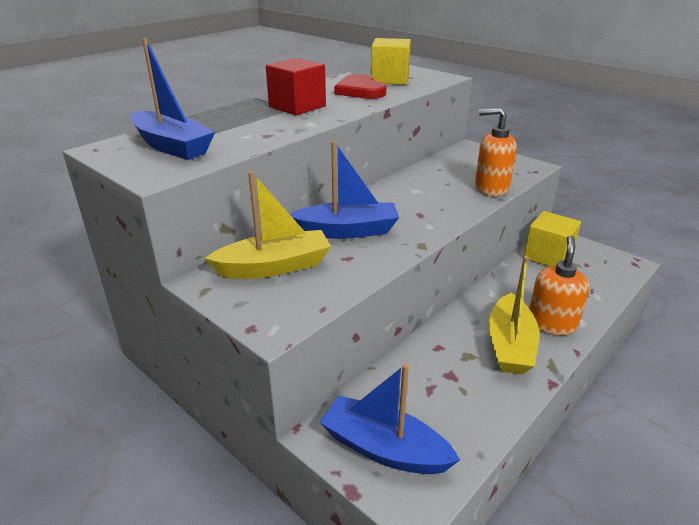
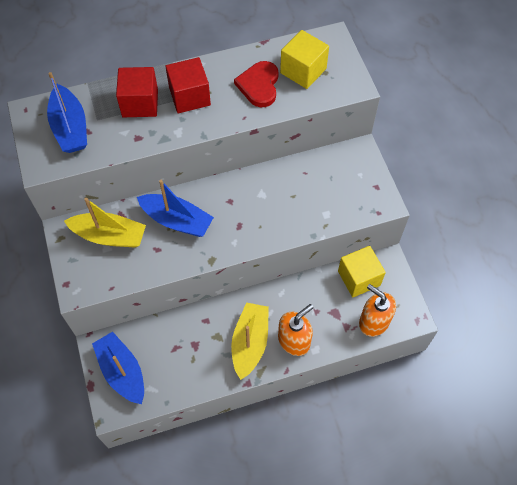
camera: 30 degrees right, 30 degrees up
(245, 119) = (140, 103): none -> red cube
(491, 188) = (319, 218): orange soap dispenser -> orange soap dispenser (373, 322)
(510, 345) = (250, 343): yellow boat -> yellow boat turned 150 degrees clockwise

